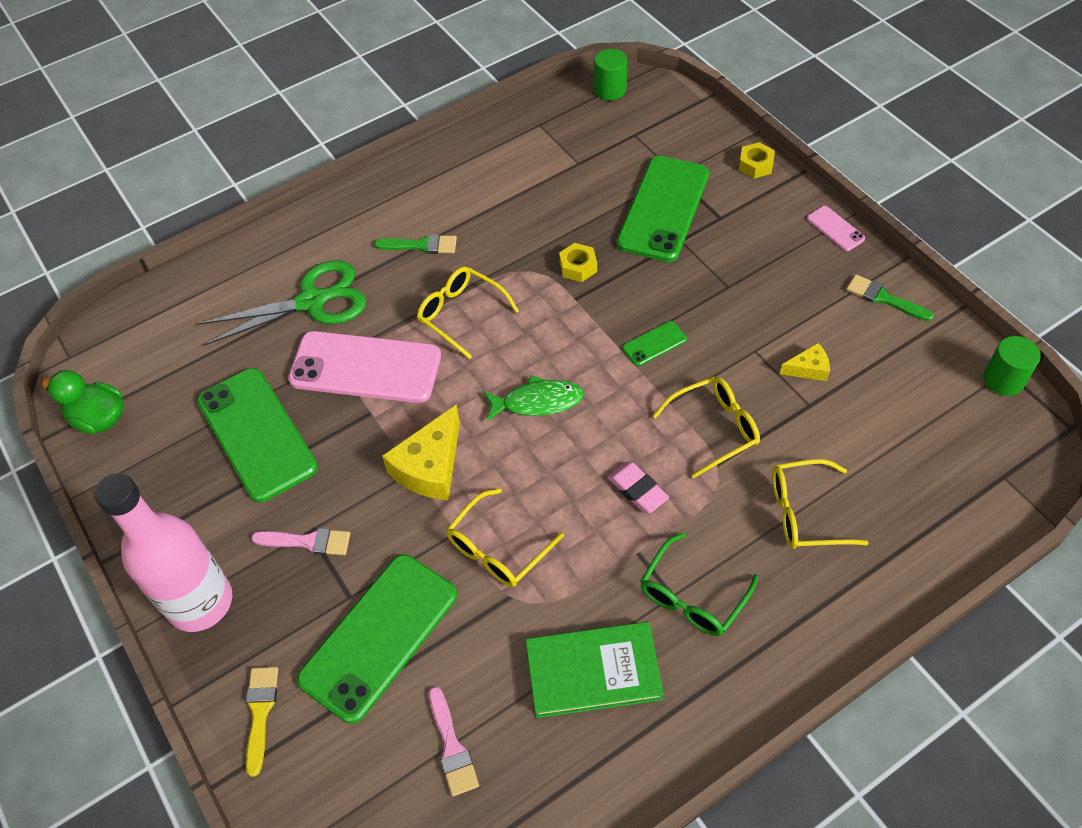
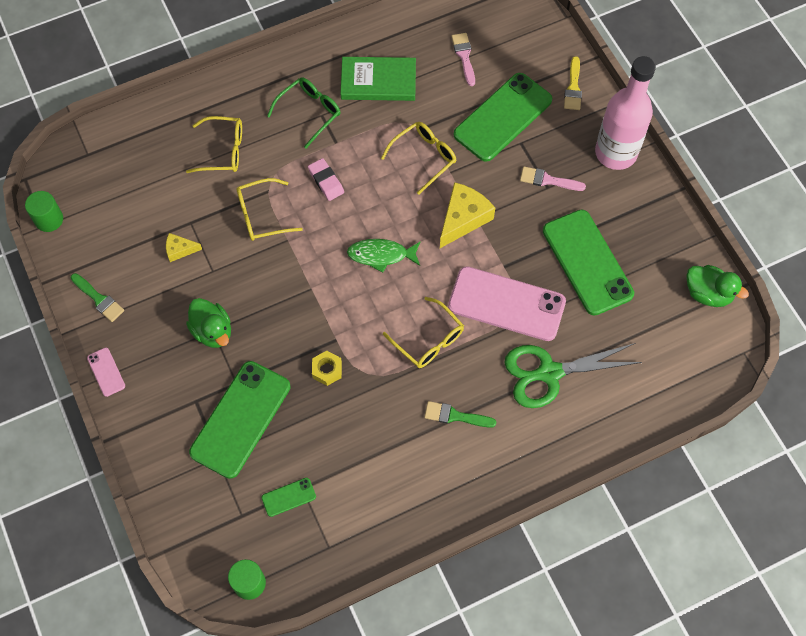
camera: 175 degrees left, 10 degrees up
(654, 343) = (285, 289): green phone -> green phone (288, 497)
(728, 285) = (212, 331): none -> green duck
(755, 165) = (144, 455): yellow nut -> none

